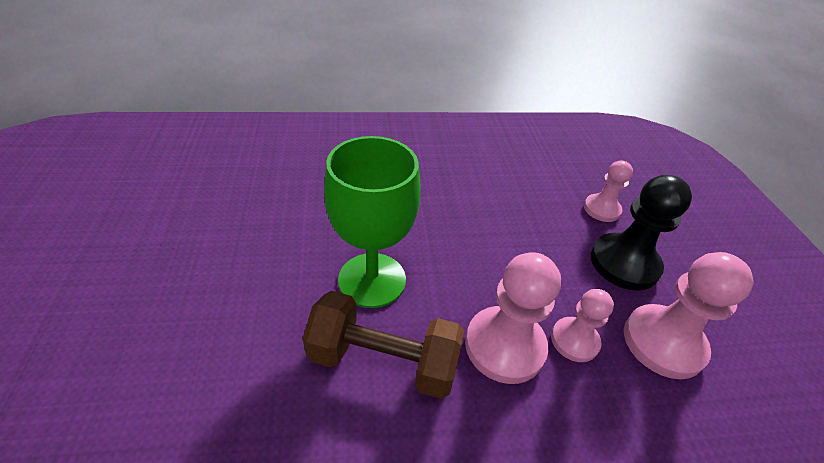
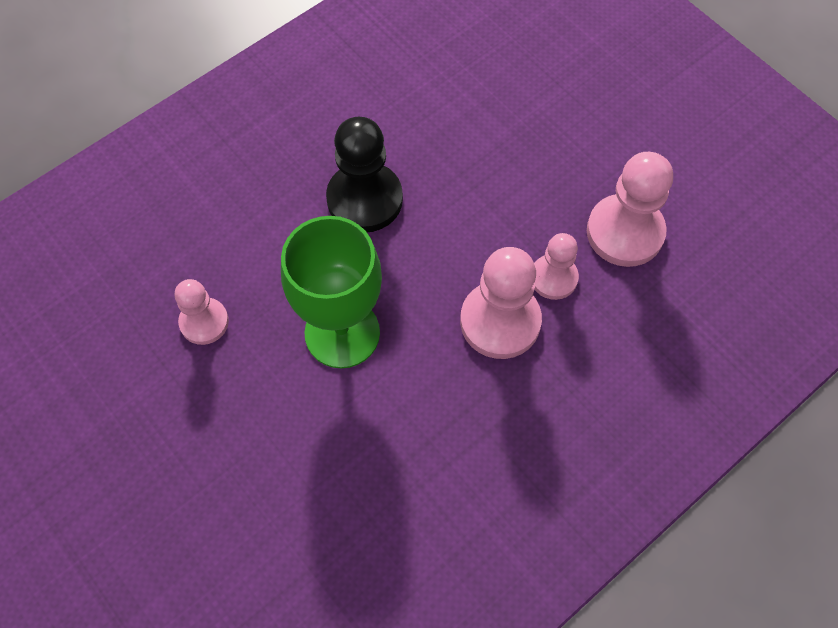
camera: 30 degrees left, 20 degrees up
(383, 361) = (410, 401): brown dumbbell -> none
(601, 209) = (507, 102): pink pawn -> pink pawn (204, 322)
(624, 263) = (558, 162): black pawn -> black pawn (364, 199)

